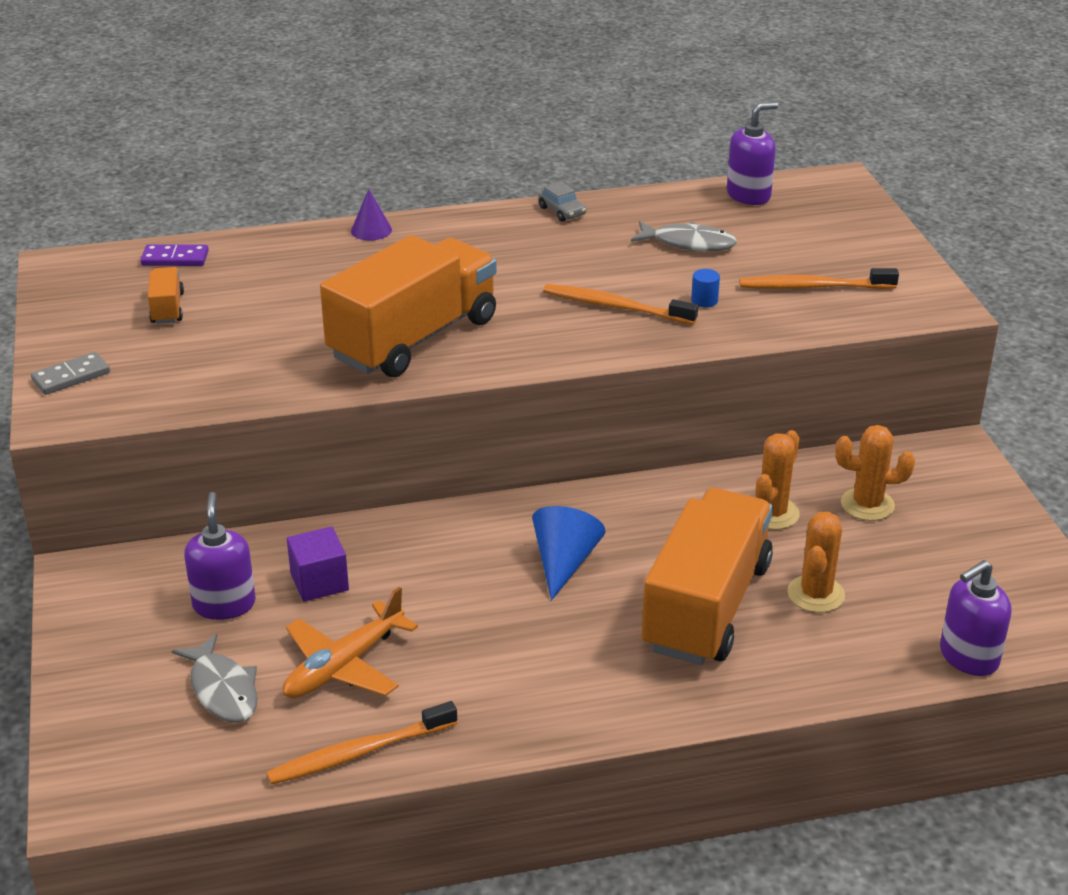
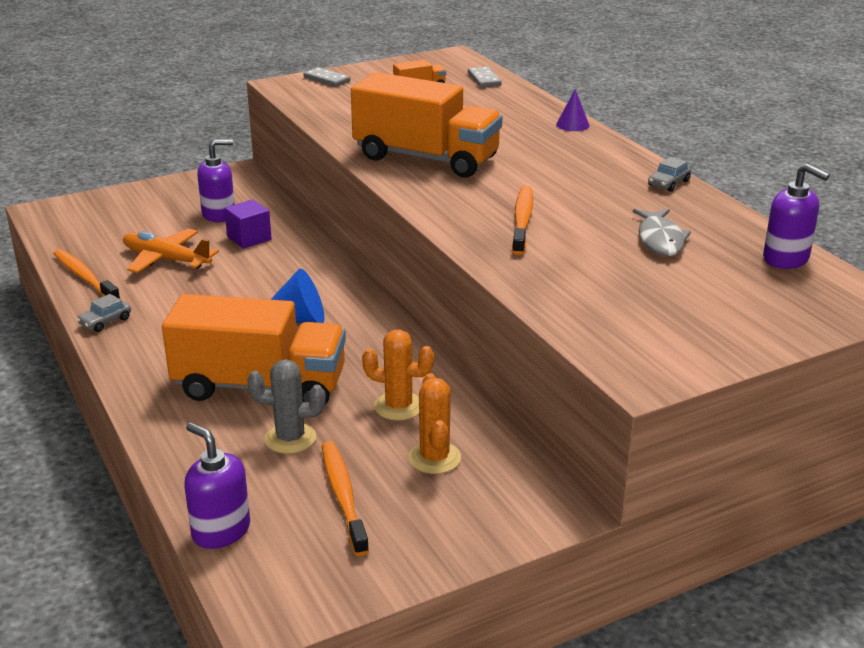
camera: 75 degrees right, 5 degrees down
(175, 258) = (484, 79): purple domino -> grey domino
(223, 689) = (139, 228): grey fish -> none
(502, 733) = (105, 321): none -> grey car
(704, 300) = (560, 256): blue cylinder -> none
(814, 287) = (627, 305): orange toothbrush -> orange toothbrush (343, 497)
(816, 594) = (290, 438): orange cactus -> grey cactus

